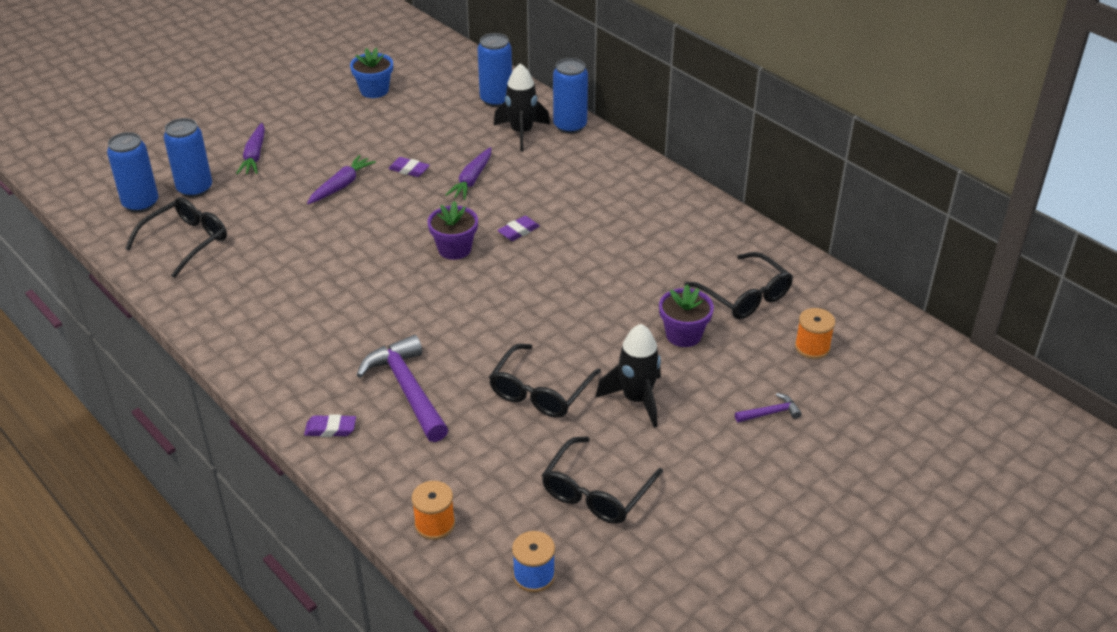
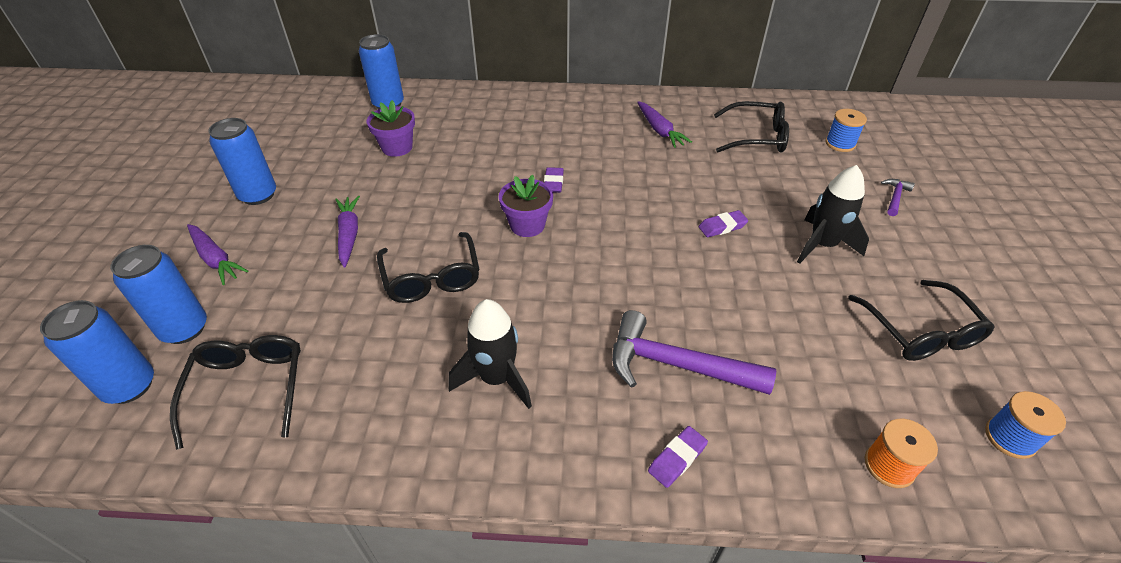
camera: 45 degrees left, 5 degrees up
(374, 90) = (267, 146): blue flower pot -> none
(409, 170) = (393, 188): purple eraser -> purple eraser (722, 227)
(472, 180) = (458, 167): purple carrot -> purple carrot (659, 130)
(521, 133) = (445, 116): black rocket -> black rocket (496, 378)
(540, 391) = (762, 287): black glasses -> black glasses (432, 277)
(570, 126) = (473, 95): blue can -> blue can (258, 195)
(683, 335) = (770, 183): purple flower pot -> purple flower pot (397, 147)
(812, 347) = (840, 144): orange spool -> blue spool

